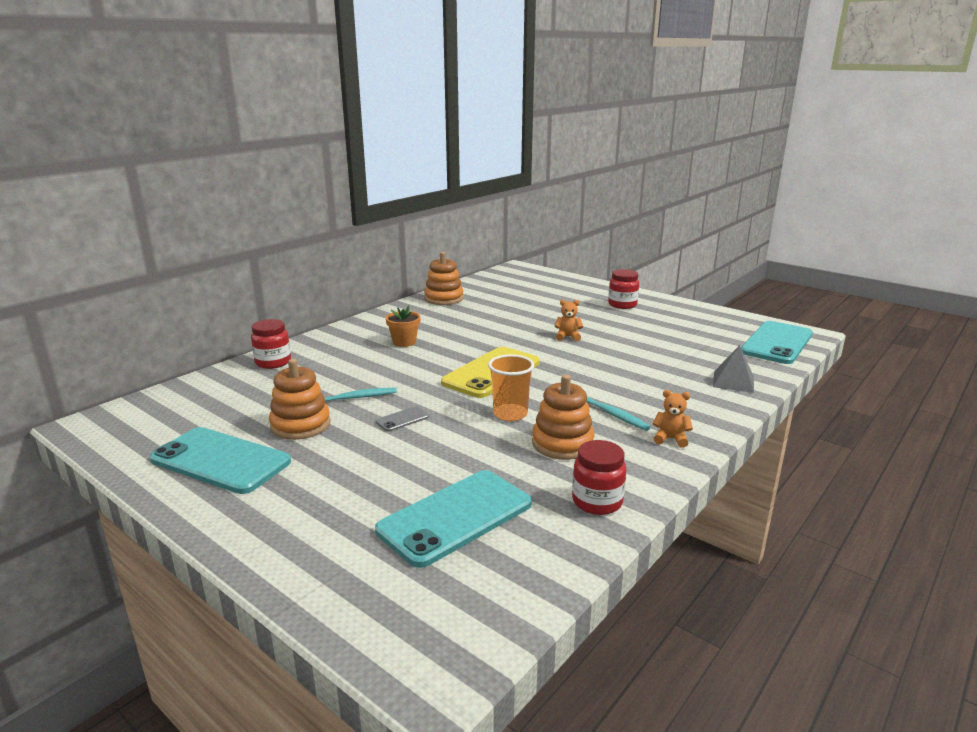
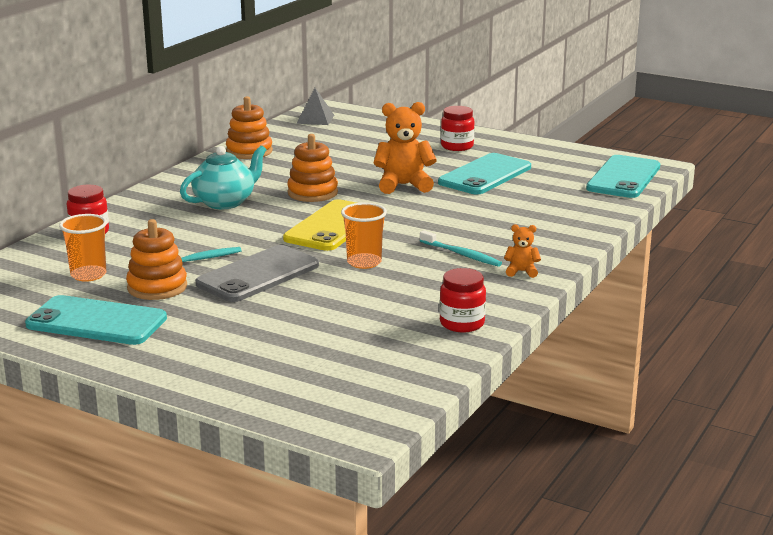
camera: 10 degrees left, 0 degrees up
(246, 406) = (88, 275): none -> orange cup
(402, 419) = (258, 275): grey phone -> grey phone, size x2.39
(404, 342) = (225, 202): orange flower pot -> turquoise teapot
(455, 517) = (341, 344): turquoise phone -> turquoise phone (485, 175)
(562, 443) = (421, 283): orange stacking toy -> orange stacking toy (312, 193)
(568, 337) = (404, 185): orange teddy bear -> orange teddy bear, size x2.00
(733, 381) = (579, 218): grey pyramid -> grey pyramid (315, 119)

